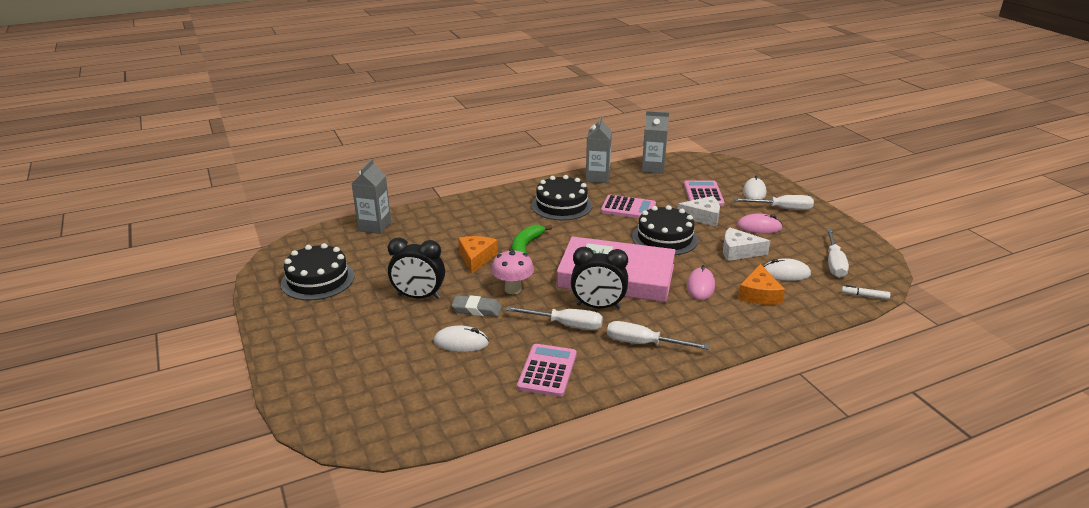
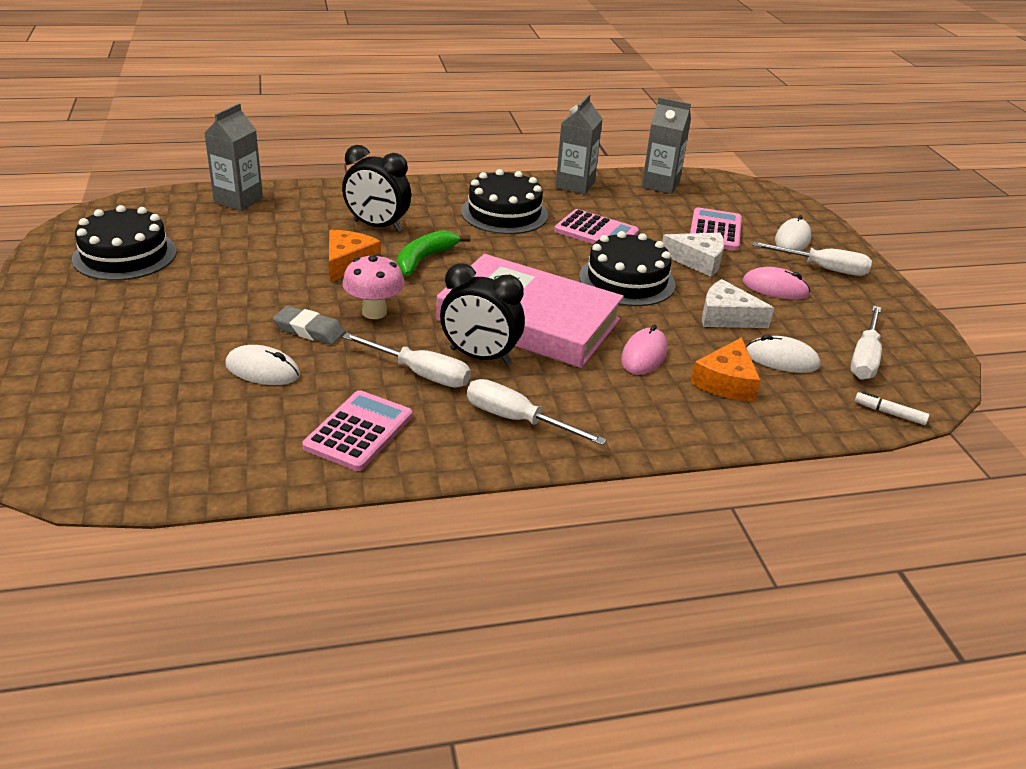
camera: 10 degrees right, 5 degrees up
(419, 296) = (242, 299): black clock -> black clock (377, 226)

